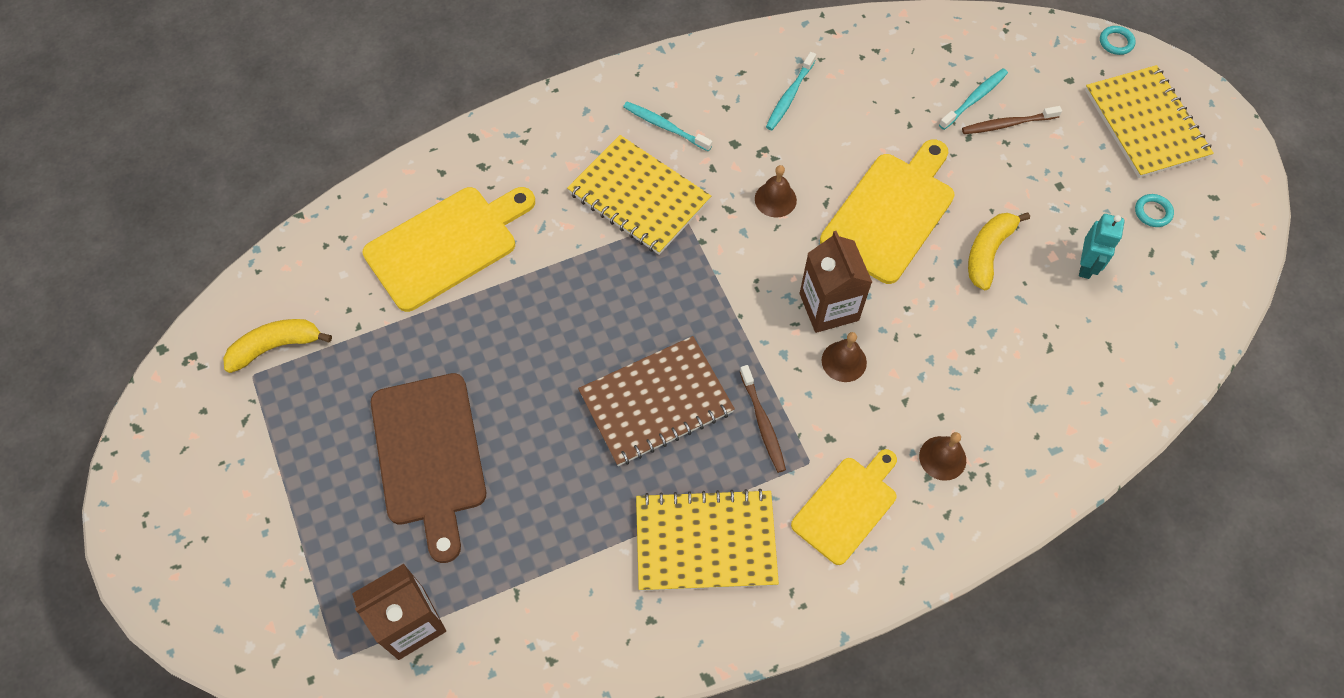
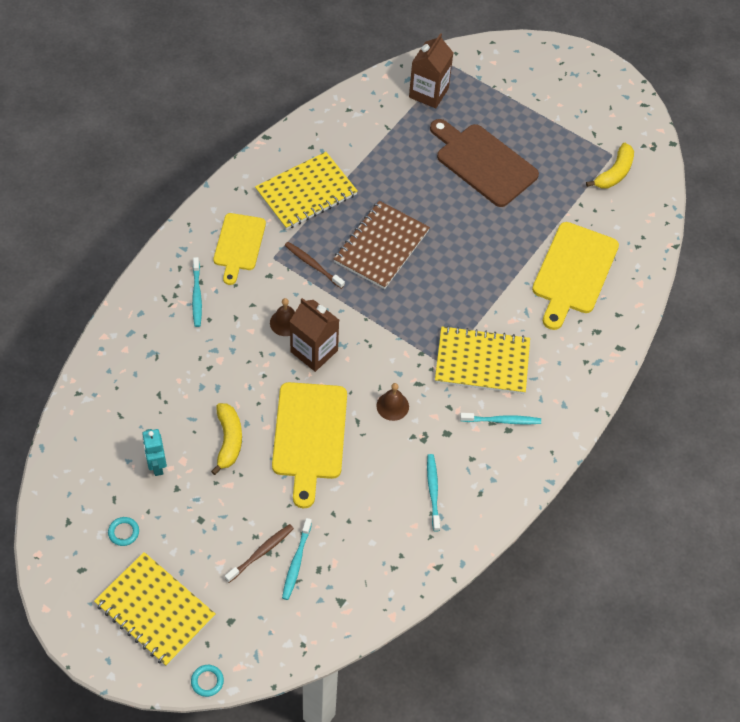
camera: 145 degrees right, 5 degrees down
(942, 458) = (197, 296): brown bell -> turquoise toothbrush

